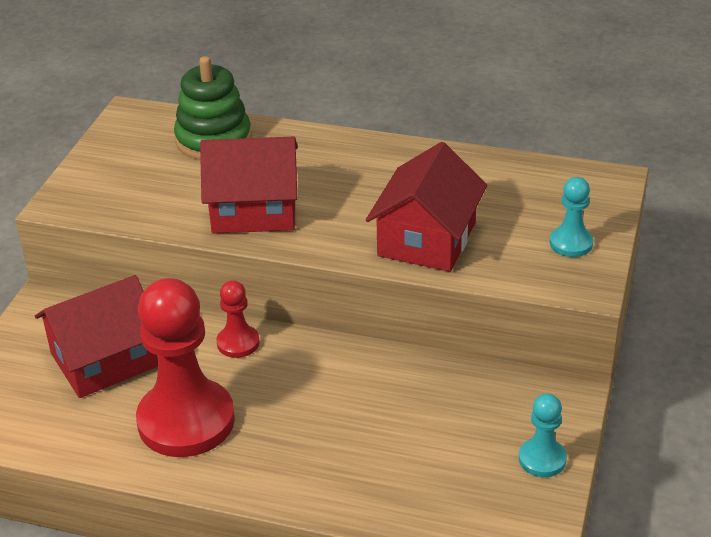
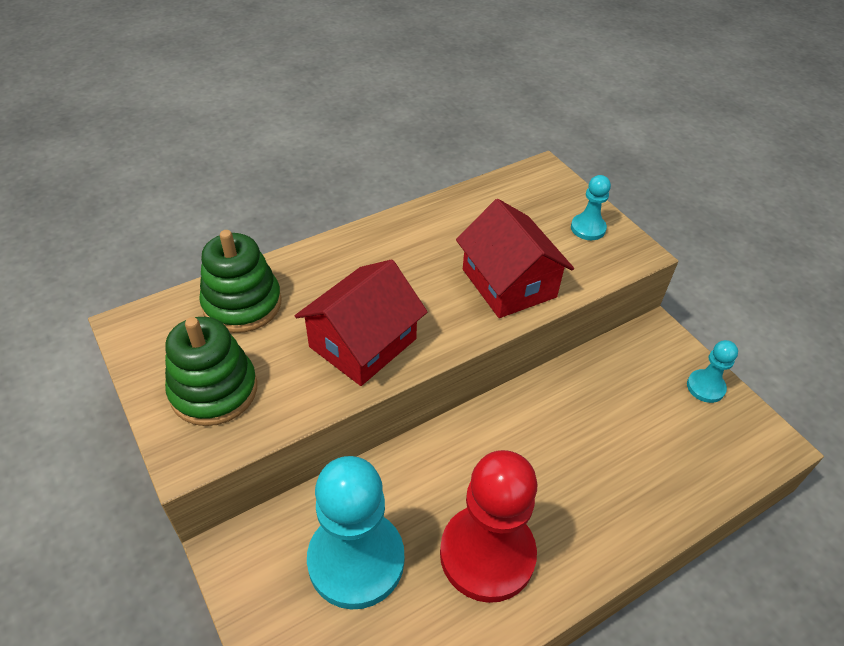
camera: 50 degrees left, 10 degrees up
(104, 360) = (356, 560): red house -> turquoise pawn
(123, 179) = (214, 390): none -> green stacking toy
(238, 343) = (433, 458): red pawn -> none

